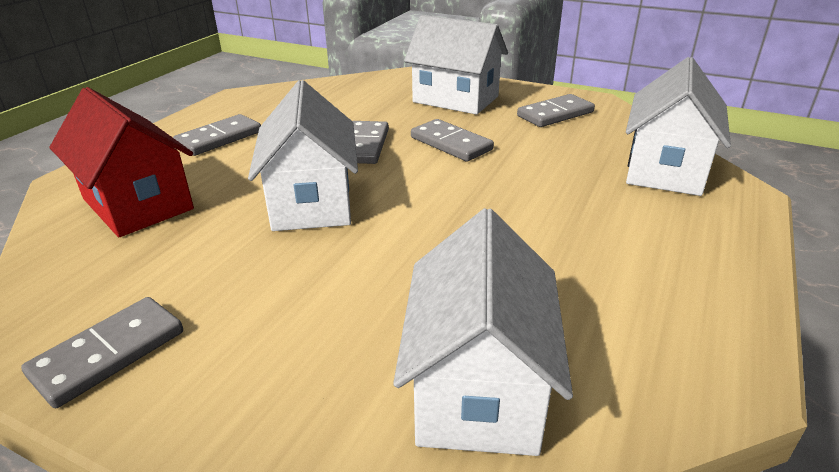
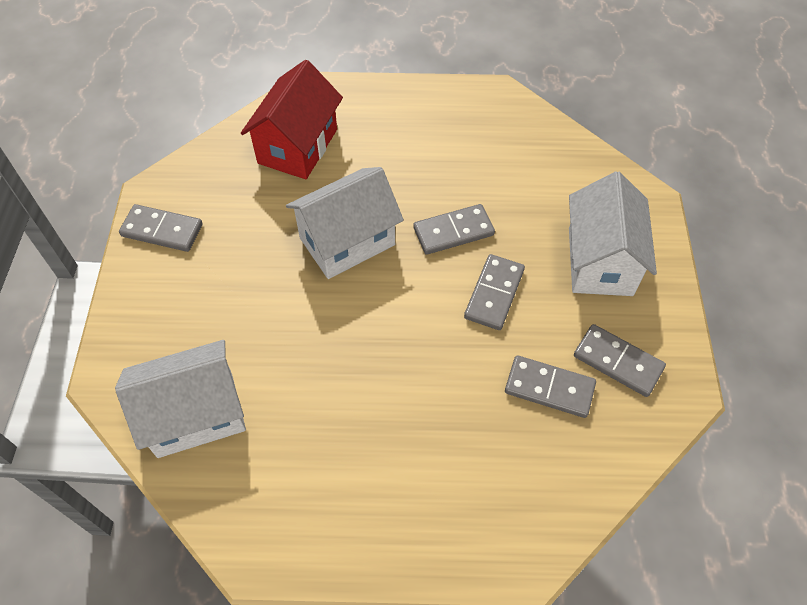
camera: 65 degrees right, 25 degrees up
(219, 138) = (411, 130): grey domino -> grey domino (549, 388)
(665, 169) = (539, 487): white house -> none

